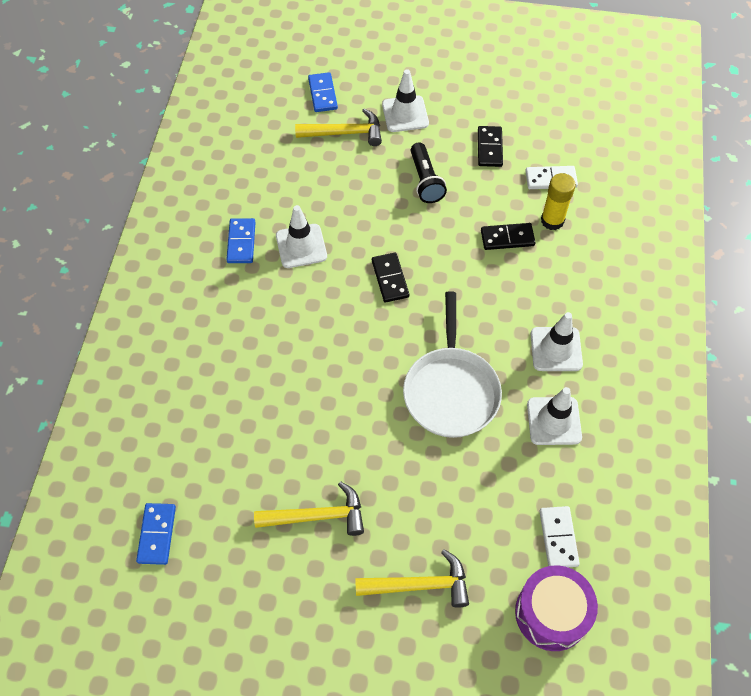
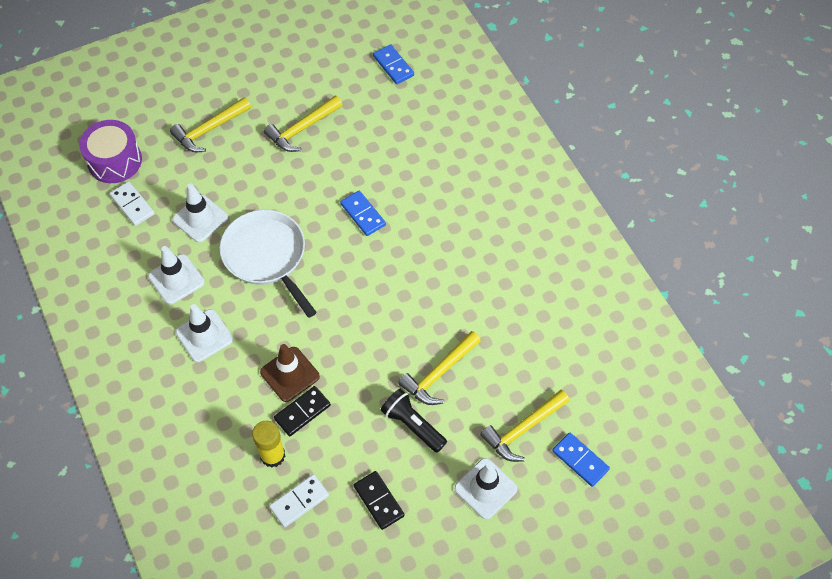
camera: 145 degrees right, 0 degrees up
(241, 242) = (516, 272): blue domino -> blue domino (363, 214)
(301, 246) = (467, 298): white traffic cone -> white traffic cone (200, 218)
(375, 203) = (439, 374): none -> yellow hammer
(390, 279) = (375, 314): black domino -> none
(498, 272) = (290, 374): none -> brown traffic cone

